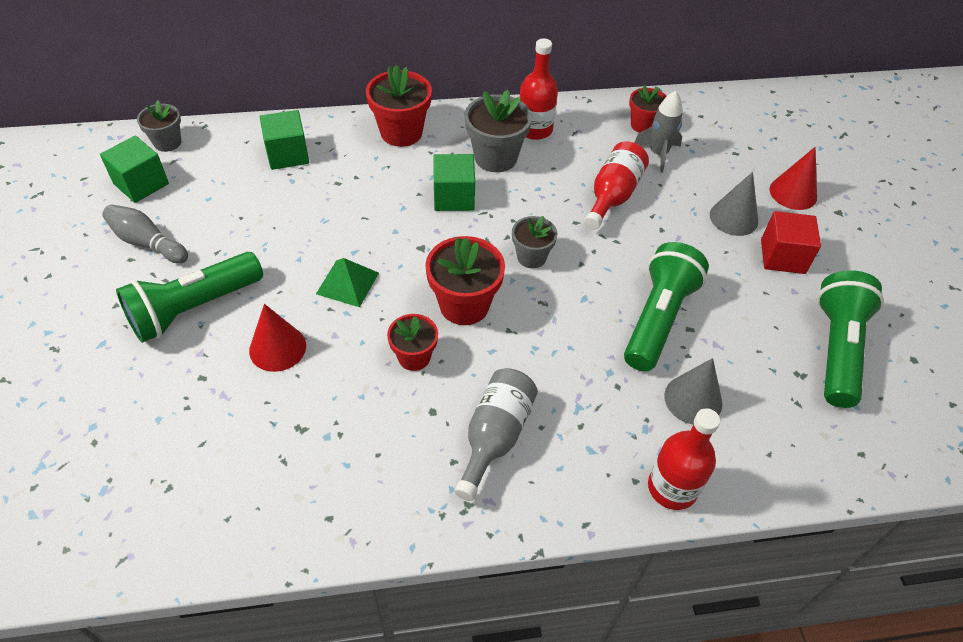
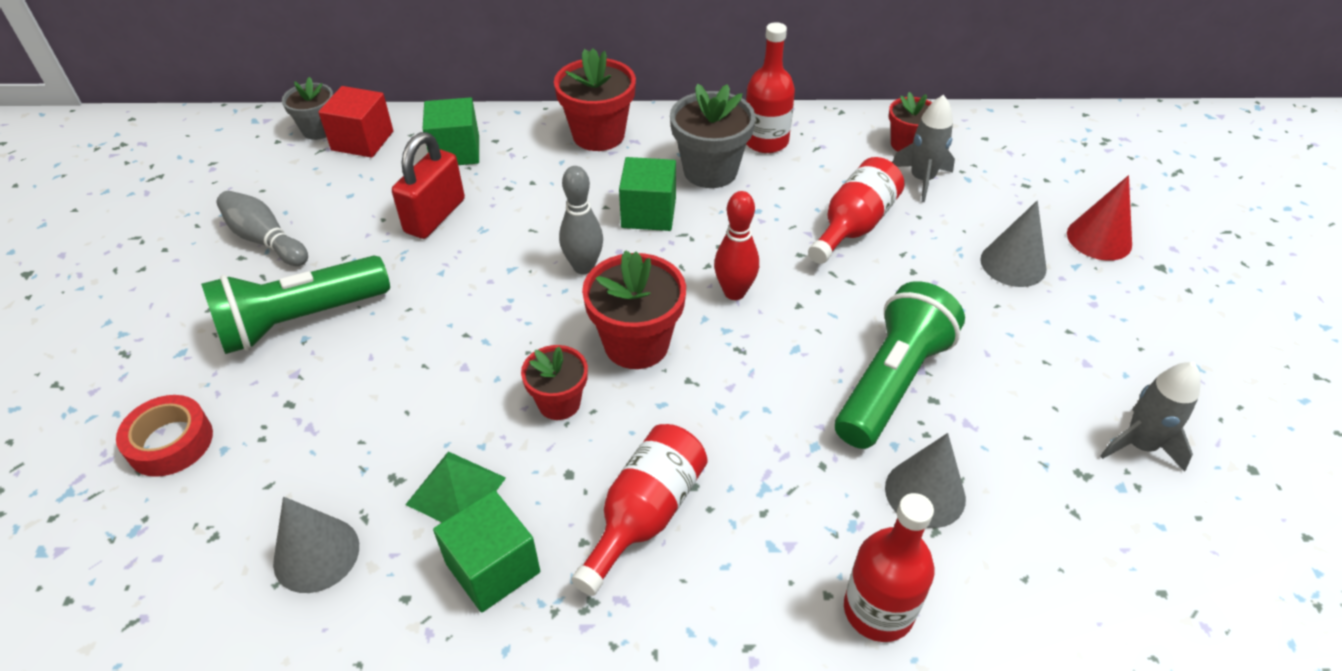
camera: 10 degrees right, 5 degrees down
(113, 418) = (170, 442): none -> red tape
(141, 184) = (276, 173): green cube -> green cube (493, 568)
(253, 492) = (316, 554): none -> grey cone
(277, 348) = (390, 376): red cone -> none
(283, 212) = (435, 216): none -> red padlock
(347, 283) = (494, 305): green pyramid -> green pyramid (456, 491)
(411, 245) = (583, 267): none -> grey bowling pin
(495, 436) = (645, 515): grey bottle -> red bottle
(531, 257) = (734, 292): grey flower pot -> red bowling pin
(782, 256) = (1075, 317): red cube -> red cube (362, 141)
(837, 349) = (1139, 445): green flashlight -> grey rocket

